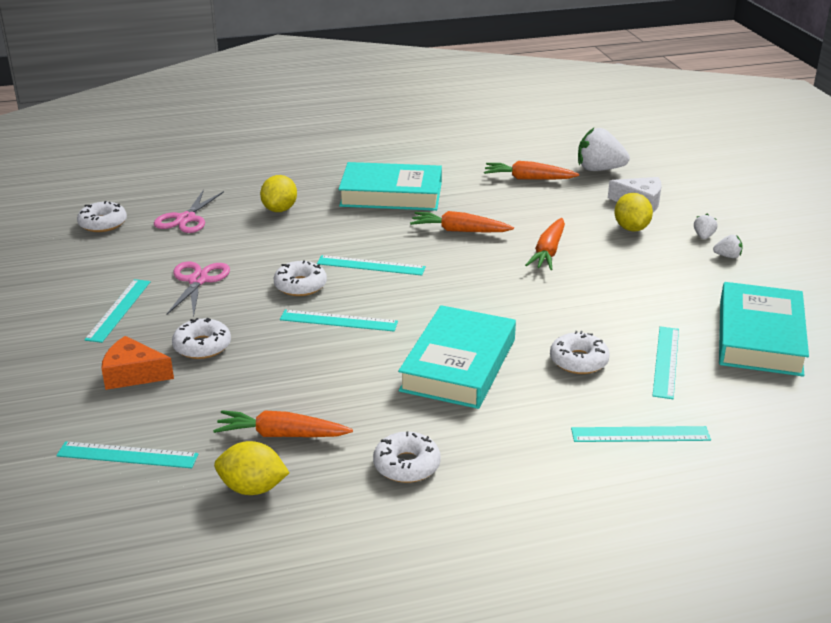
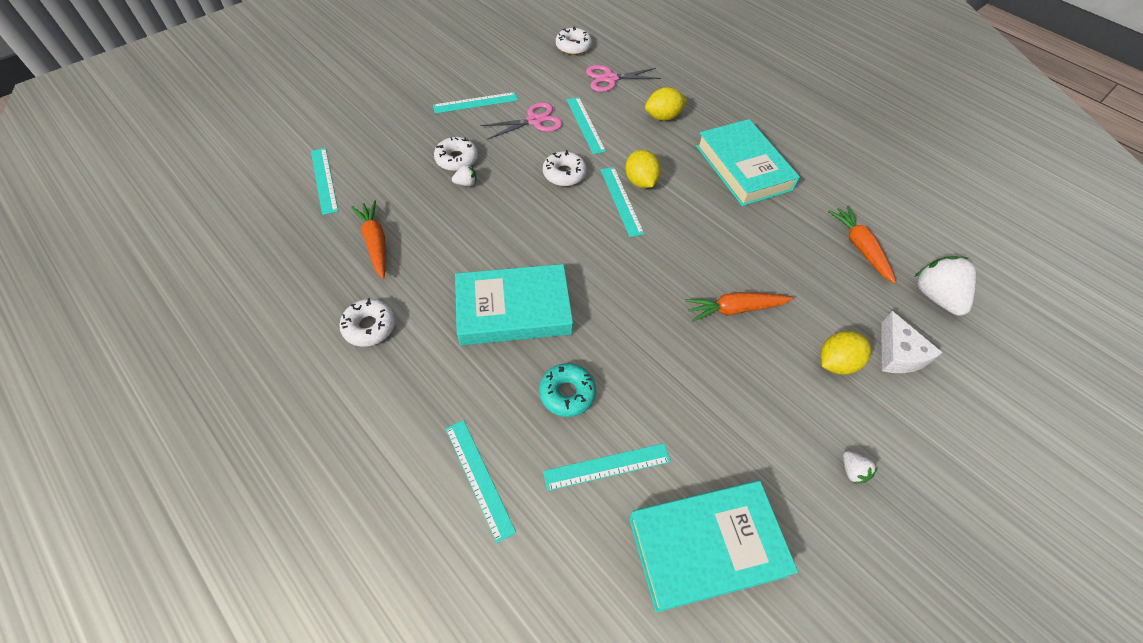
camera: 60 degrees right, 25 degrees up
(133, 374) = (408, 143): orange cheese -> none
(252, 488) = (313, 253): yellow lemon -> yellow lemon (640, 182)
(338, 321) = (531, 214): turquoise ruler -> turquoise ruler (585, 125)
(459, 231) = (720, 234): orange carrot -> none
(578, 361) = (567, 393): white donut -> turquoise donut
(703, 236) = (876, 435): white strawberry -> white strawberry (466, 183)

